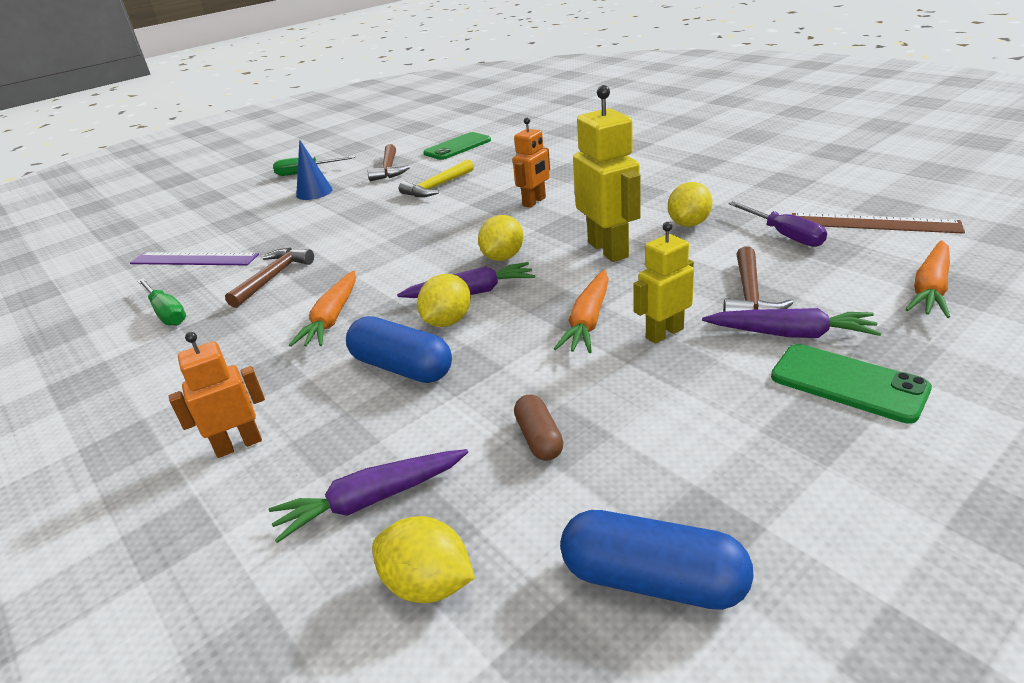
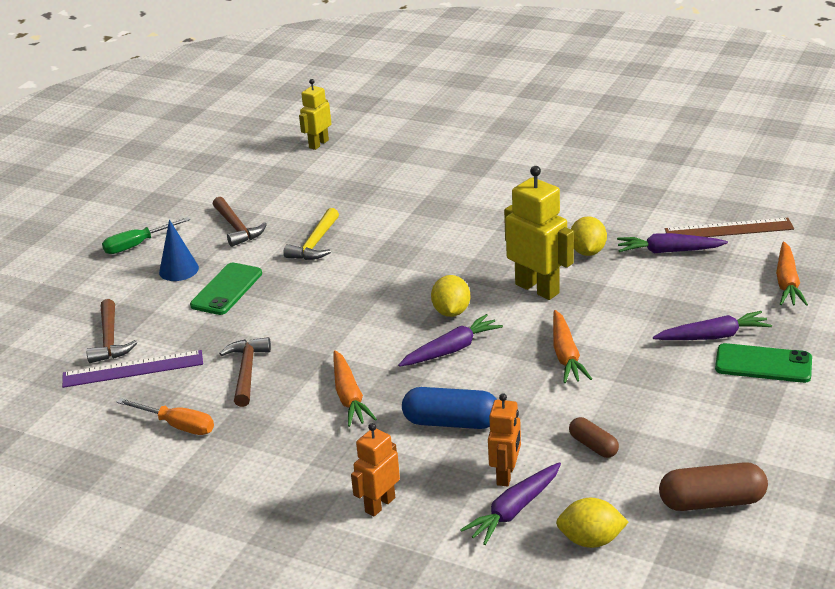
camera: 25 degrees left, 0 degrees up
(167, 313) = (177, 425): green screwdriver -> orange screwdriver
(447, 321) = (454, 378): yellow lemon -> none
(457, 147) = (289, 187): green phone -> green phone (227, 289)
(534, 202) = (432, 248): orange robot -> orange robot (506, 475)
(652, 580) = (712, 502): blue capsule -> brown capsule
(664, 333) = (628, 353): yellow robot -> yellow robot (318, 144)
(750, 295) = (670, 310): brown hammer -> brown hammer (110, 340)
(784, 235) = (668, 251): purple screwdriver -> purple carrot

